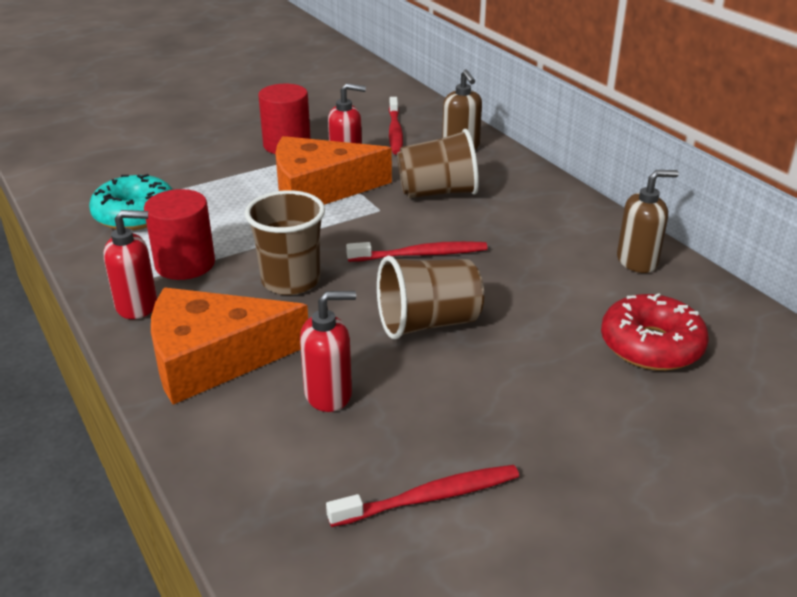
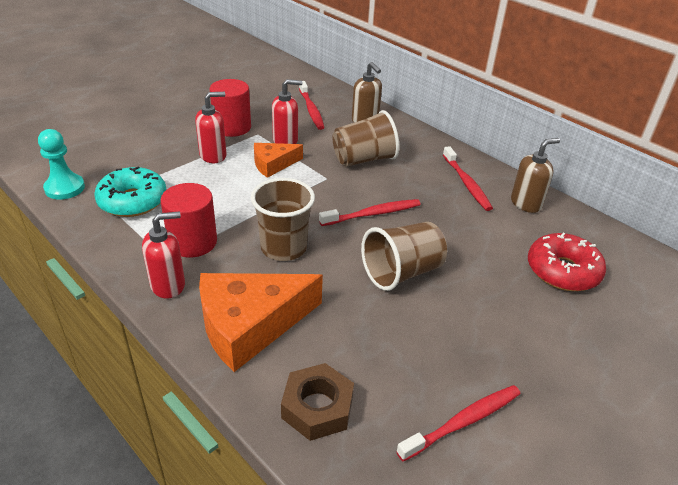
camera: 15 degrees left, 5 degrees up
(65, 195) = (65, 188): none -> turquoise pawn
(254, 455) = (317, 407): none -> brown nut
(319, 189) = (273, 164): orange cheese -> orange cheese, size x0.55
(329, 394) = (353, 344): red soap dispenser -> red soap dispenser (213, 155)
(564, 230) = (466, 183): none -> red toothbrush

